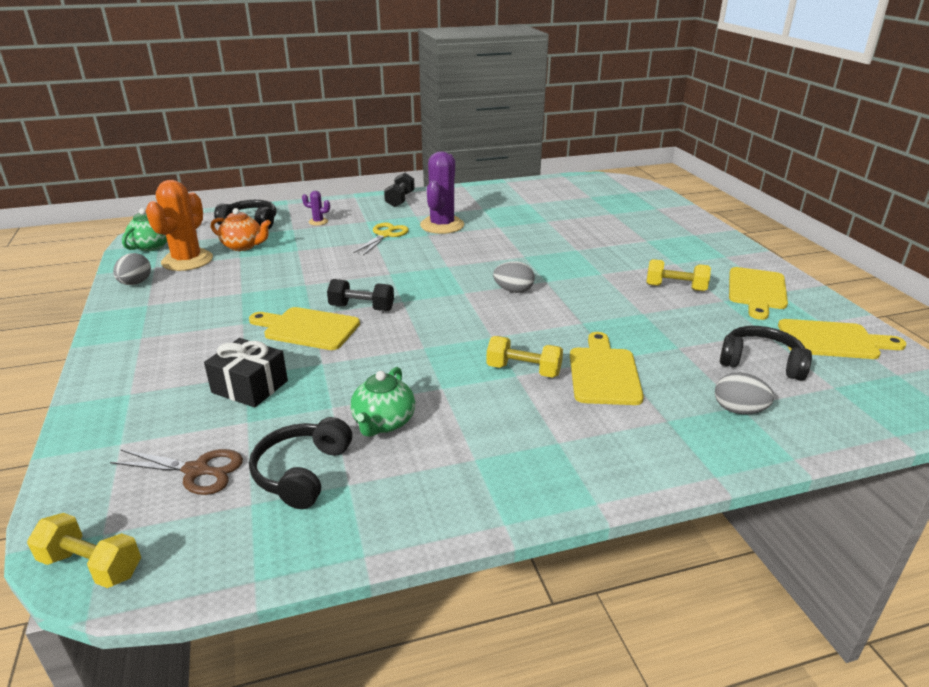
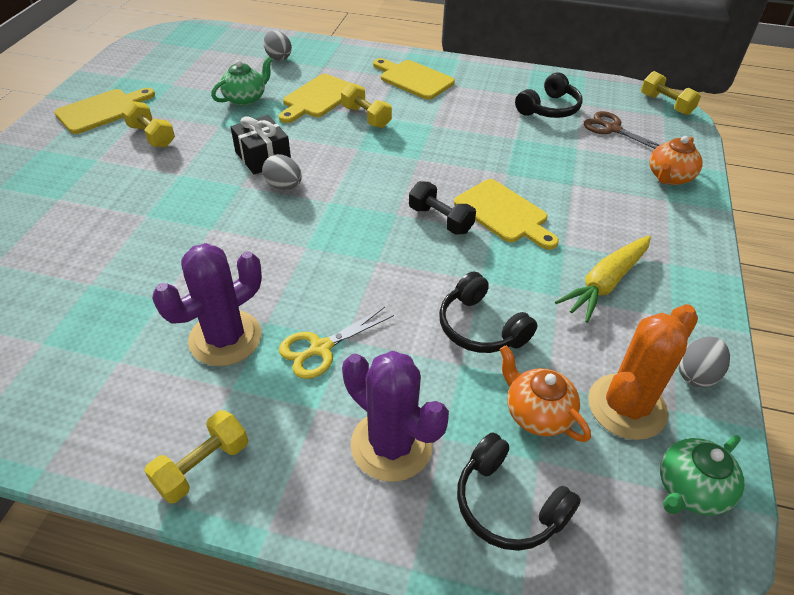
camera: 150 degrees left, 15 degrees up
(120, 422) = (669, 177): none -> orange teapot
(202, 309) = (605, 283): none -> yellow carrot
(250, 387) = (570, 173): black gift -> black gift (263, 157)
(318, 222) = (391, 445): purple cactus -> purple cactus, size x2.28
(383, 423) = (486, 117): green teapot -> green teapot (246, 99)
(400, 200) = (202, 466): black dumbbell -> yellow dumbbell
(761, 362) = (215, 71): black headphones -> black headphones (480, 327)
(832, 340) = (144, 66): yellow cutting board -> yellow cutting board (413, 79)

